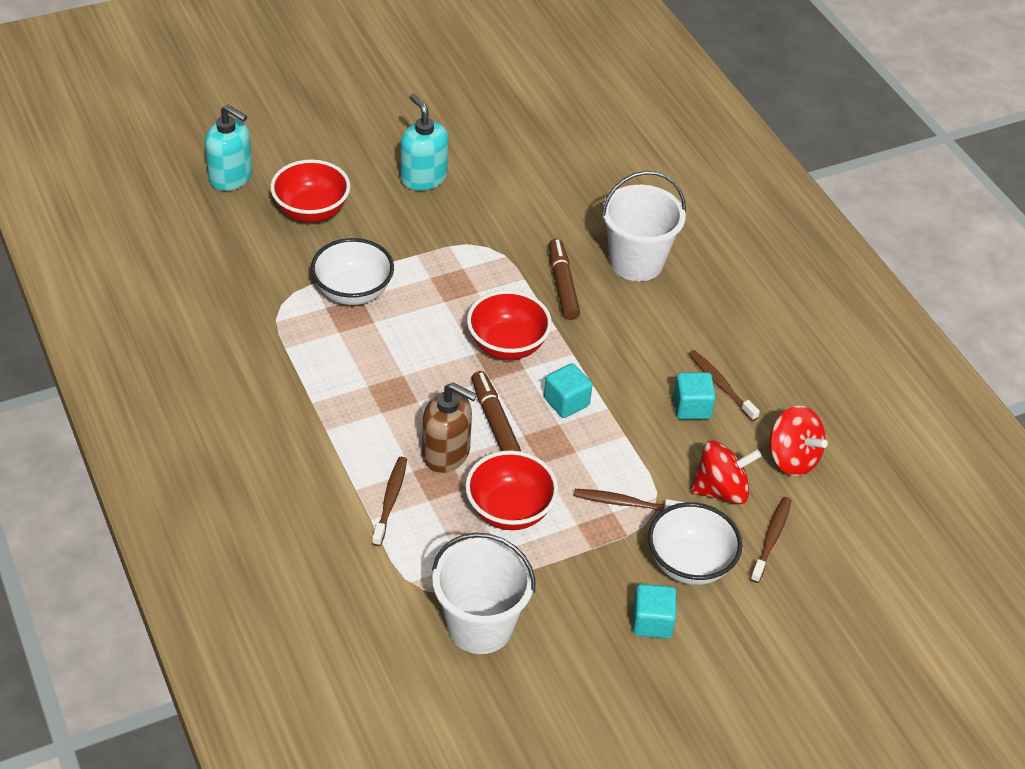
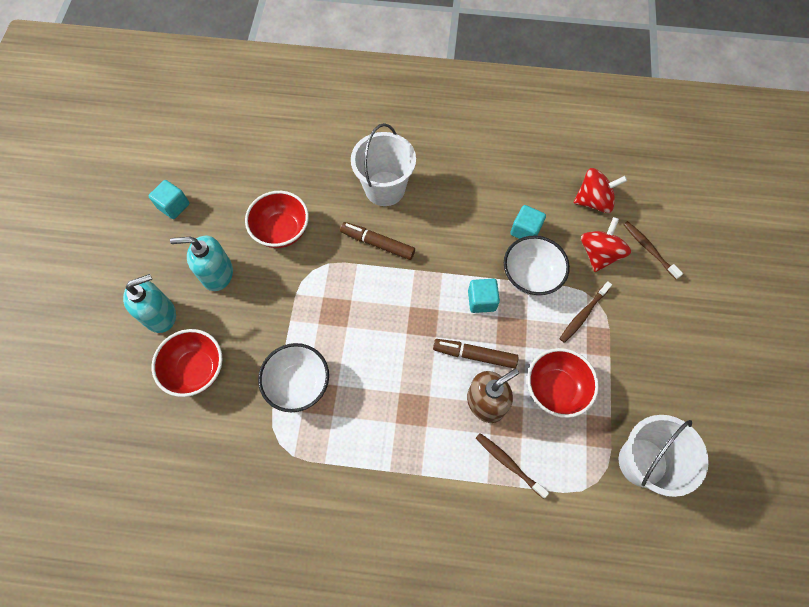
camera: 55 degrees left, 20 degrees up
(231, 177) = (118, 411): turquoise soap dispenser -> turquoise soap dispenser (160, 315)
(507, 345) = (411, 308): red bowl -> red bowl (282, 231)
(652, 622) = (683, 354): turquoise cube -> turquoise cube (173, 206)
(689, 563) = (647, 305): white bowl -> white bowl (531, 276)
(720, 385) = (516, 204): brown toothbrush -> none

